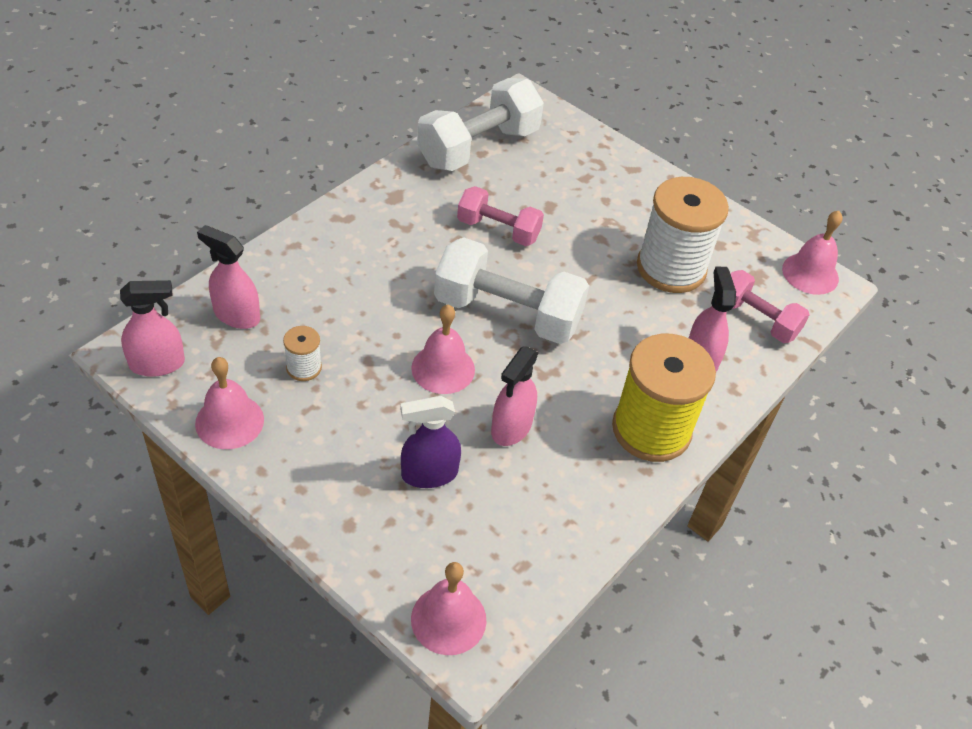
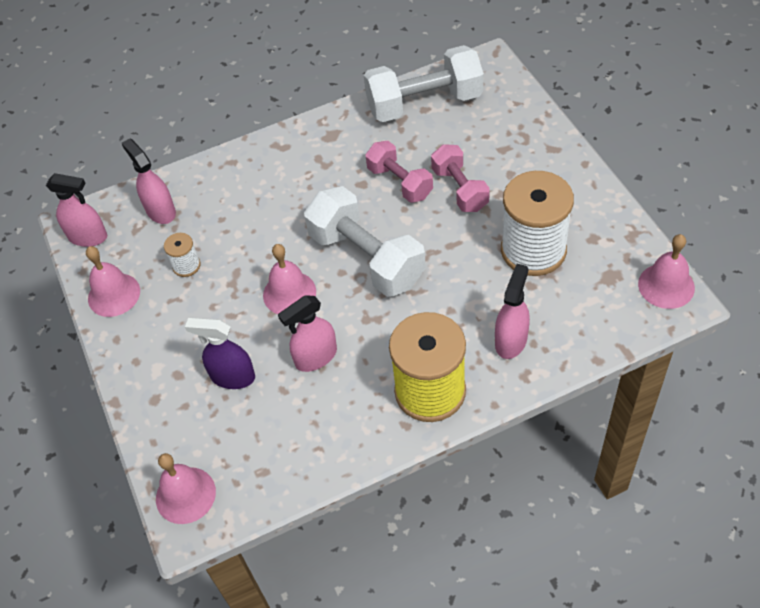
camera: 35 degrees right, 5 degrees up
(757, 319) = (585, 317): pink dumbbell -> pink dumbbell (460, 189)

